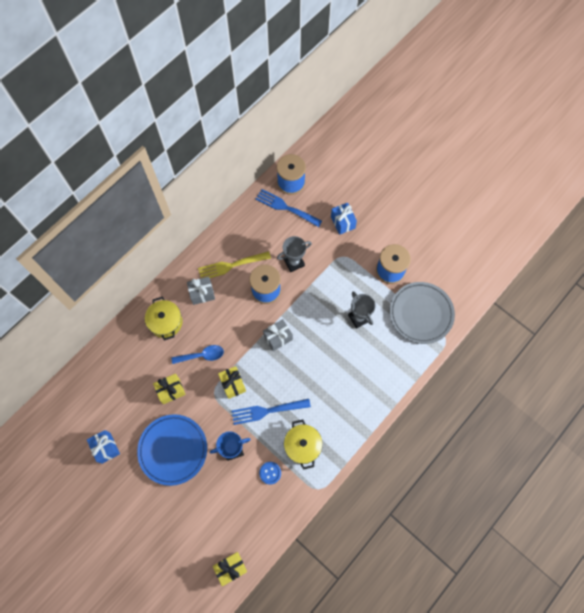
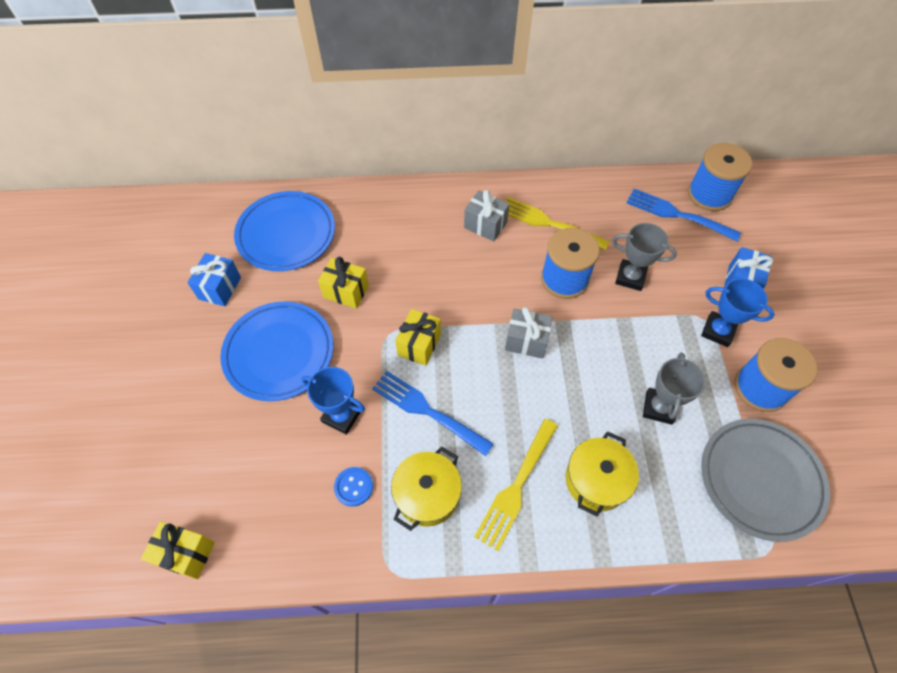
camera: 45 degrees right, 10 degrees down
(107, 389) = (286, 234): none -> blue plate
(166, 322) = (416, 221): yellow pot -> yellow pot (596, 480)
(202, 355) = (417, 285): blue spoon -> none
(286, 207) = (677, 214): blue fork -> blue fork turned 45 degrees counterclockwise
(334, 407) = (516, 486): none -> yellow fork
(353, 257) = (718, 331): none -> blue trophy

